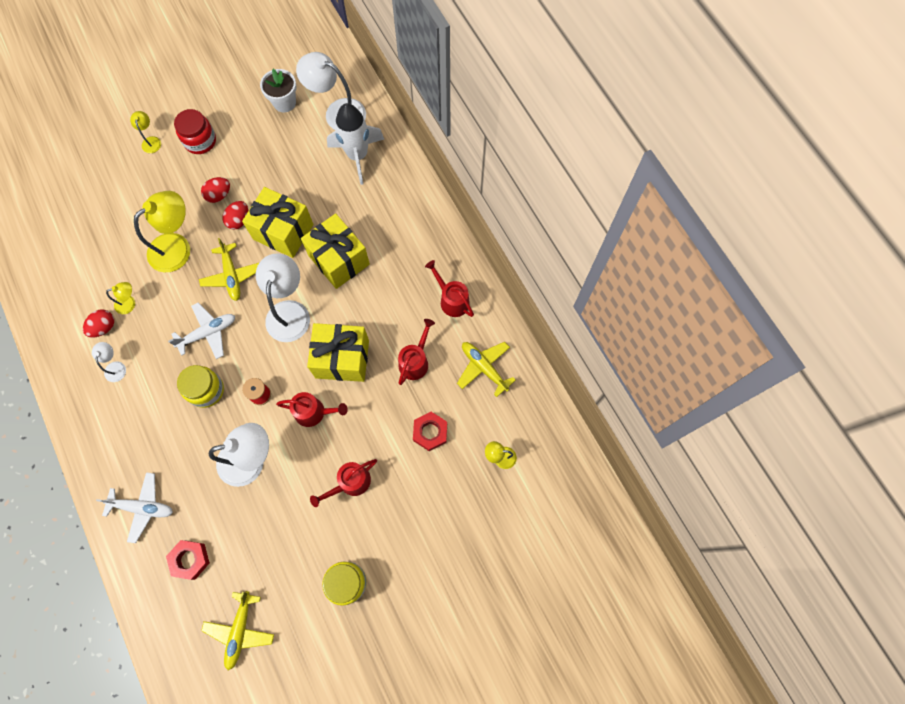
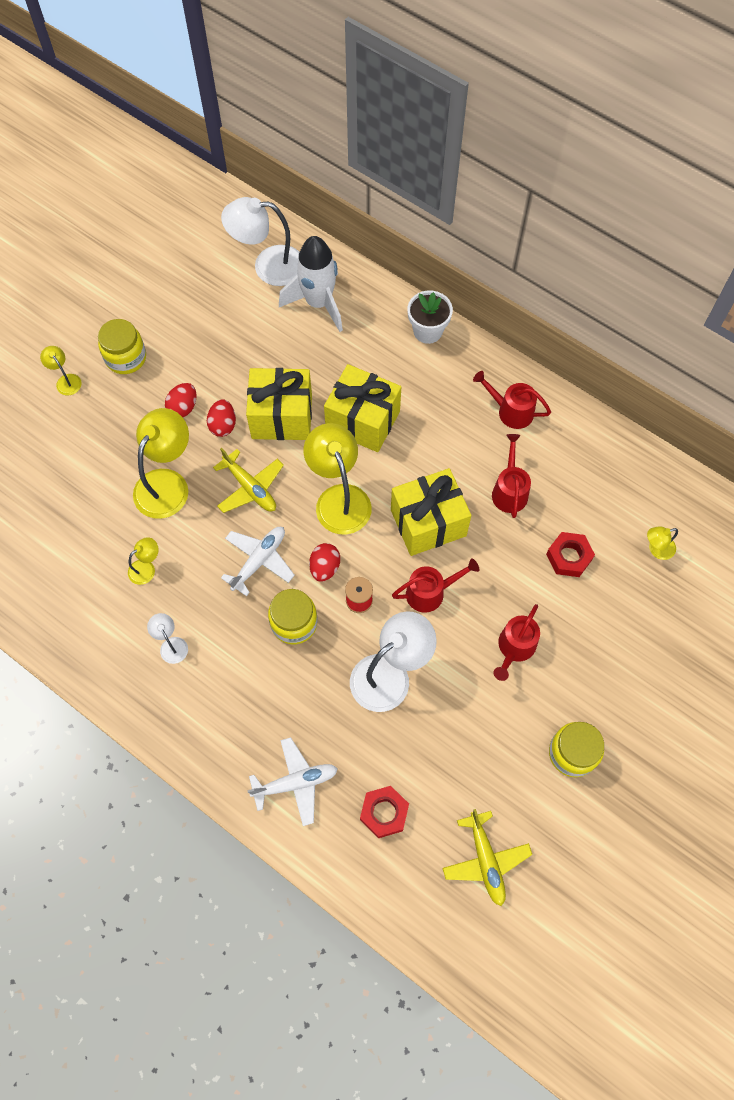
camera: 25 degrees left, 5 degrees down
(104, 327) = (131, 607): red egg -> red egg (325, 567)
(200, 141) = (126, 358): red jar -> yellow jar
(284, 102) = (201, 278): white flower pot -> white flower pot (427, 331)
(289, 311) = (339, 498): white lamp -> yellow lamp
(484, 367) = (586, 466): yellow plane -> none

